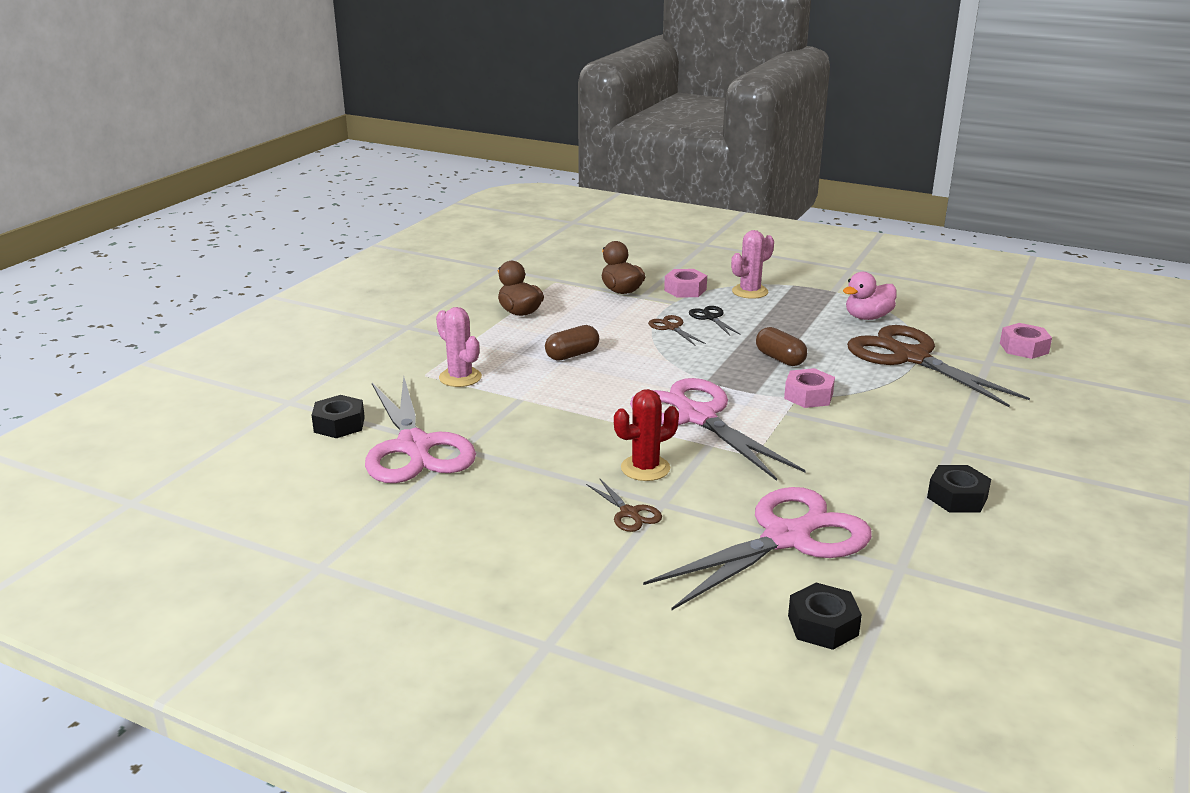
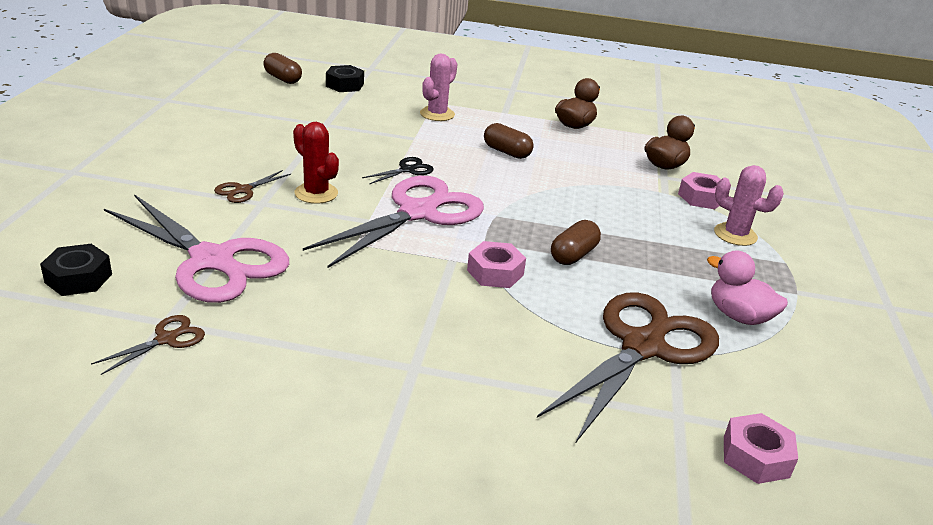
camera: 70 degrees right, 5 degrees up
(290, 467) = (283, 79): none -> brown capsule
(415, 448) = (320, 110): pink scissors -> none
(671, 327) = (601, 193): brown scissors -> brown scissors (167, 339)
(710, 317) = (644, 213): black scissors -> black scissors (408, 170)
(957, 497) = (304, 365): black nut -> none

